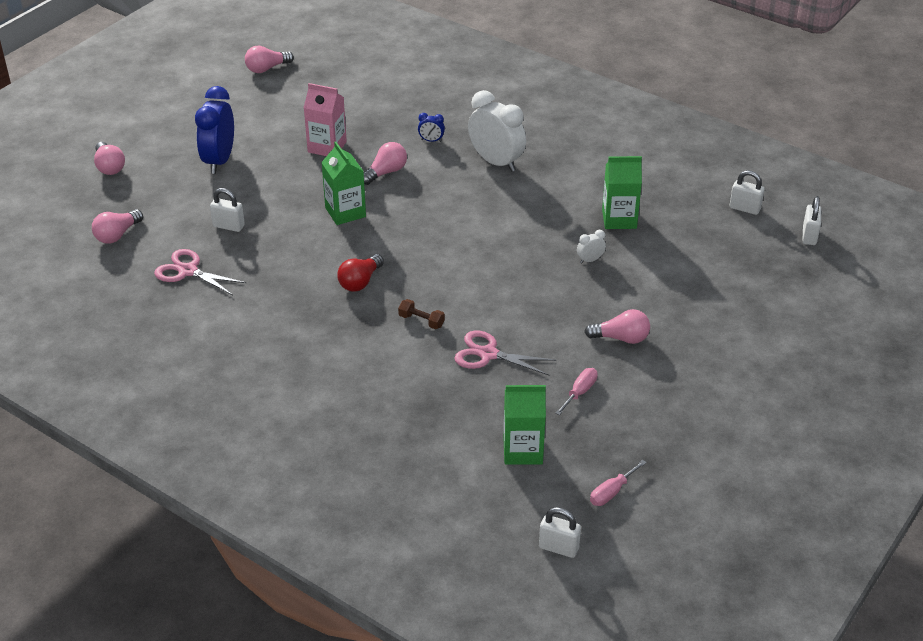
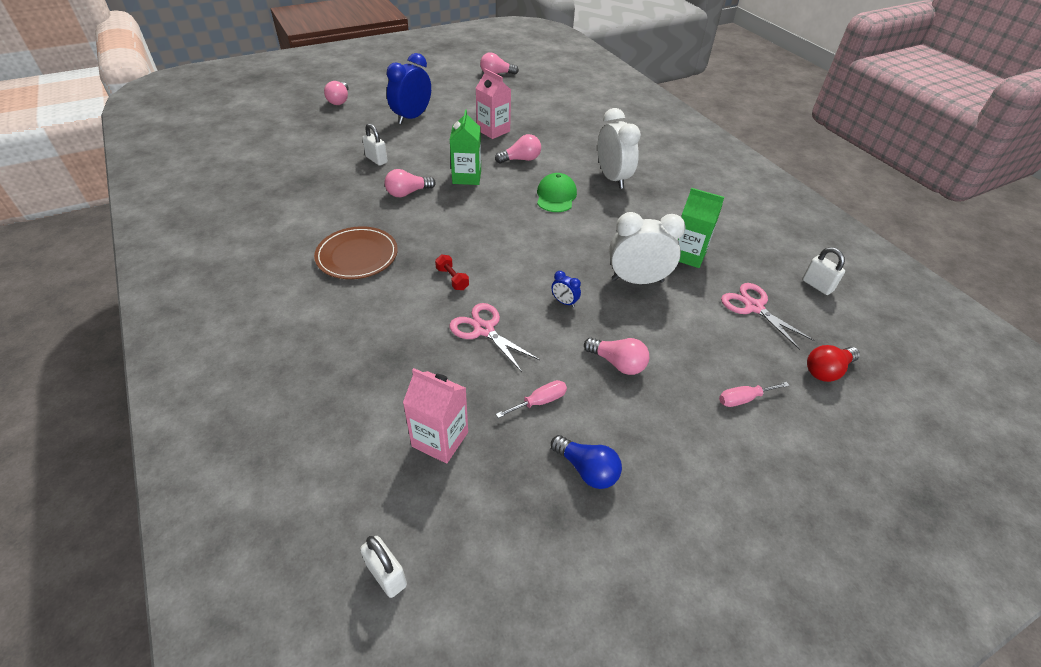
camera: 25 degrees right, 5 degrees up
(117, 235) = (300, 142): pink light bulb -> pink light bulb (408, 193)
(188, 271) = (319, 180): pink scissors -> pink scissors (754, 307)
(309, 333) = (357, 256): none -> brown plate
(360, 282) = (432, 230): red light bulb -> red light bulb (827, 370)
(421, 321) = (452, 279): brown dumbbell -> red dumbbell
(431, 140) = (573, 148): blue clock -> blue clock (564, 302)
(454, 202) = (556, 196): none -> green cap
(523, 450) = (440, 439): green carton -> pink carton
(590, 260) = (637, 280): white clock -> white clock, size x2.32
(611, 492) = (491, 532): pink screwdriver -> pink screwdriver (743, 399)
(651, 425) = (586, 469): none -> blue light bulb
(809, 236) = (874, 334): white padlock -> none

